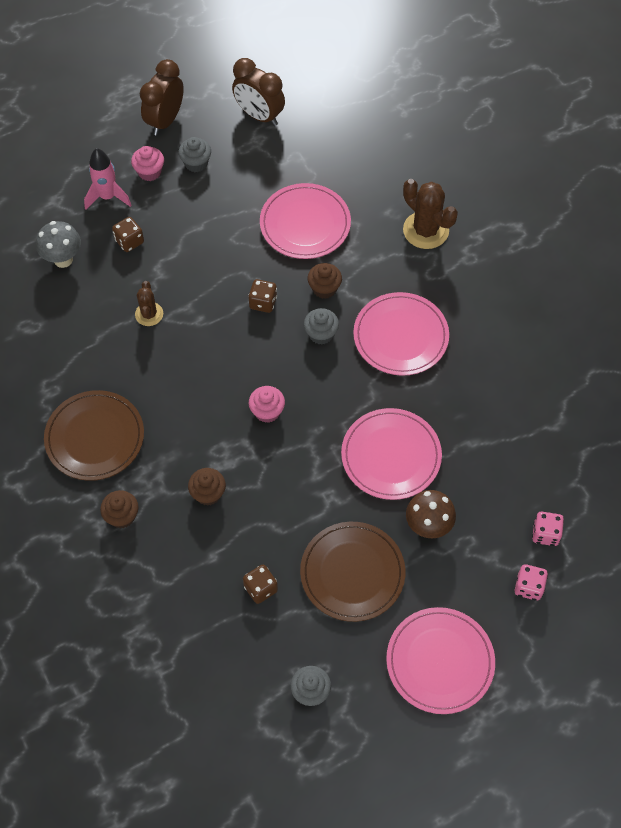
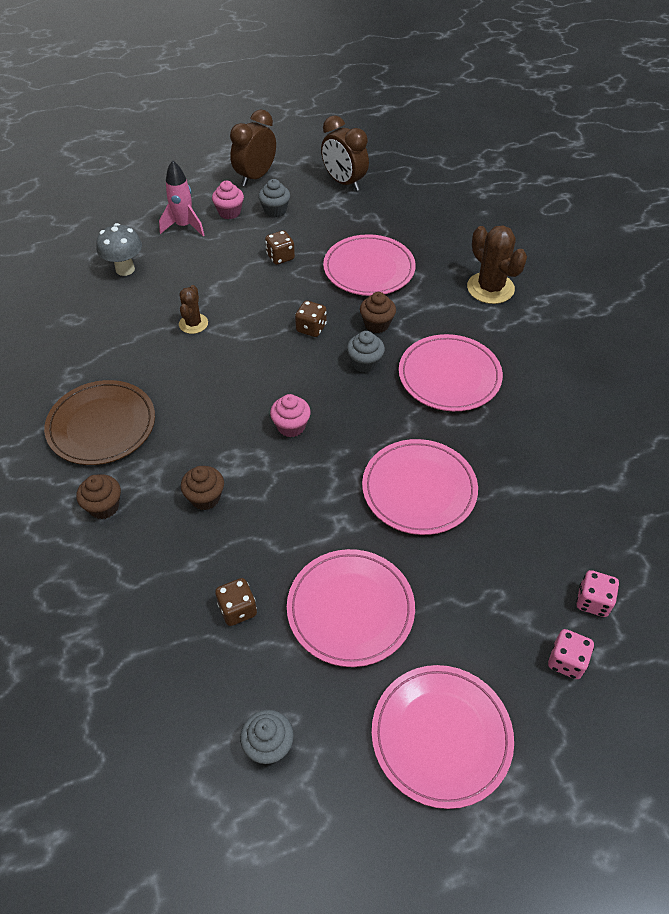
camera: 10 degrees right, 10 degrees down
(129, 241) = (193, 262): brown dice -> brown dice (280, 257)
(352, 573) = (350, 609): brown plate -> pink plate
(428, 526) = (450, 571): brown mushroom -> none

